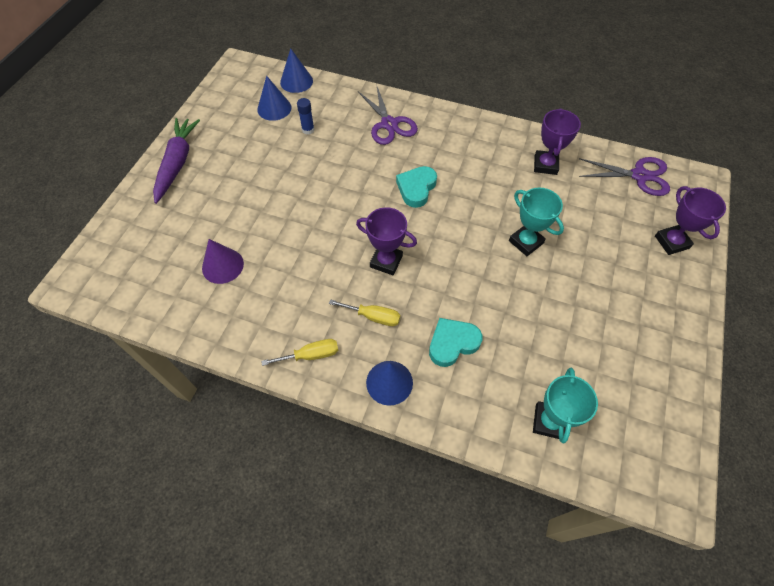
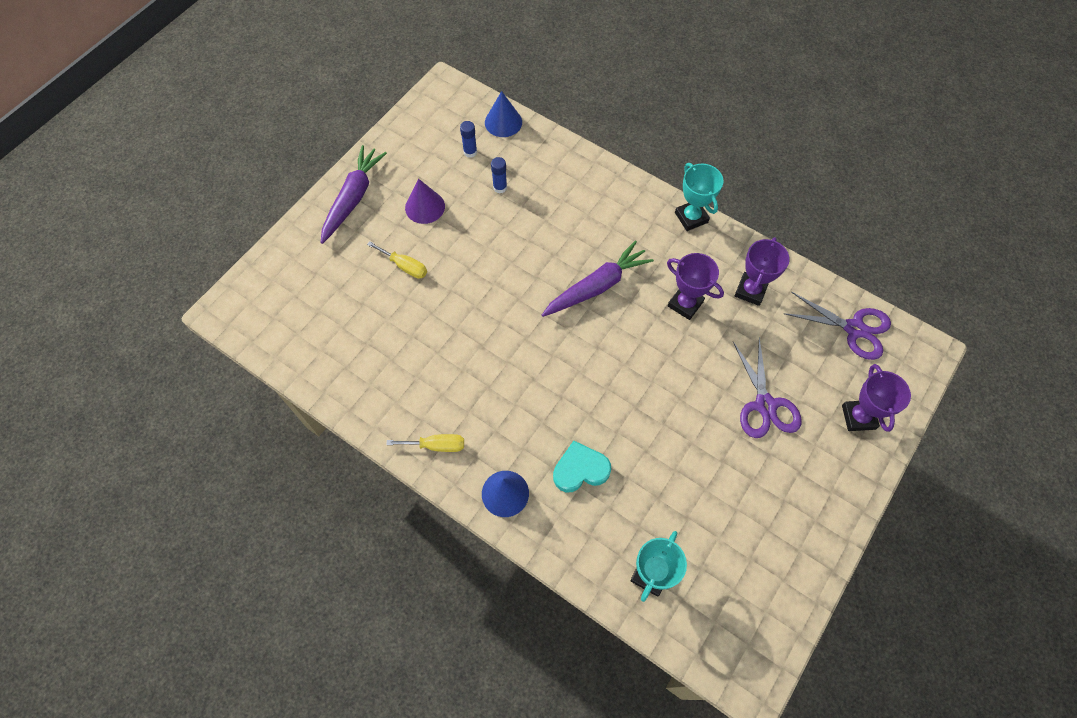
camera: 15 degrees right, 5 degrees up
(222, 266) = (373, 328): purple cone -> purple cone (425, 207)
(274, 108) = (470, 152): blue cone -> blue glue stick
(373, 316) = (509, 421): yellow screwdriver -> yellow screwdriver (405, 266)
(386, 261) = (539, 363): purple trophy -> purple trophy (685, 304)
(389, 124) = (591, 200): purple scissors -> purple scissors (765, 405)
(416, 188) = (597, 286): turquoise heart -> purple carrot
(526, 242) = (695, 378): turquoise trophy -> turquoise trophy (691, 217)

